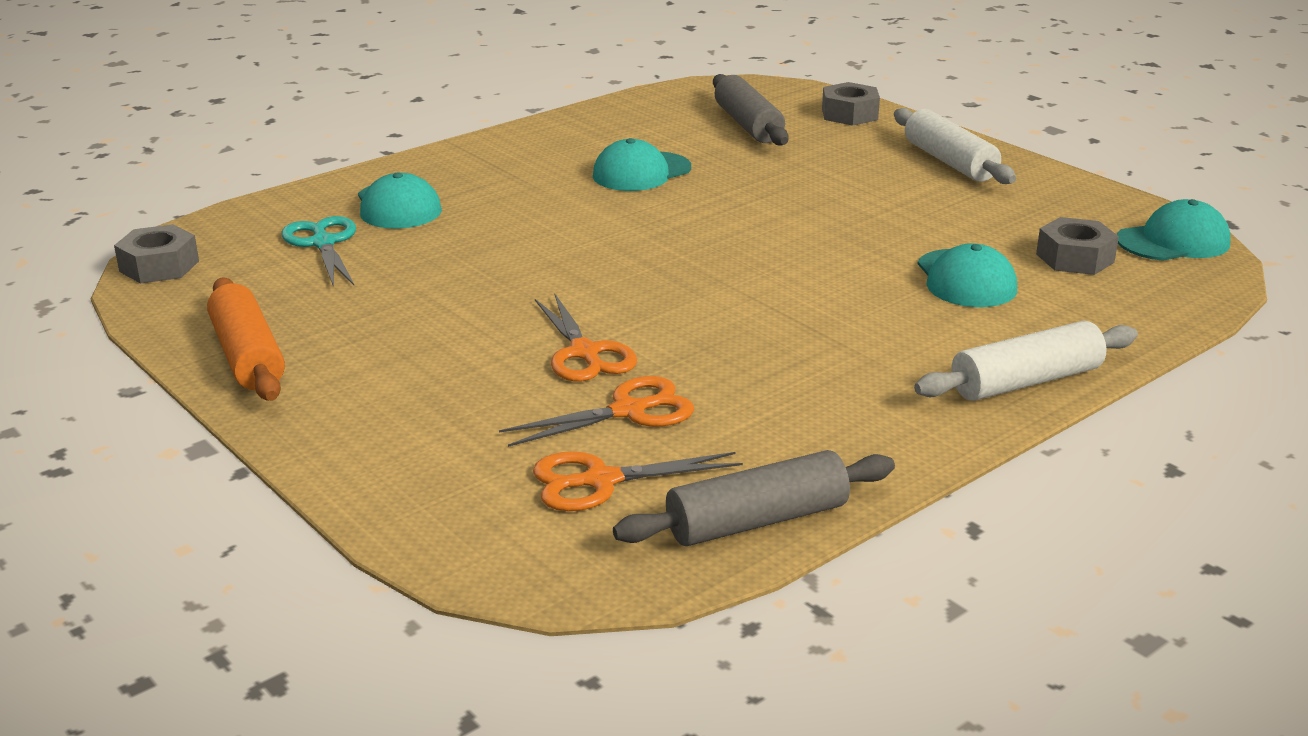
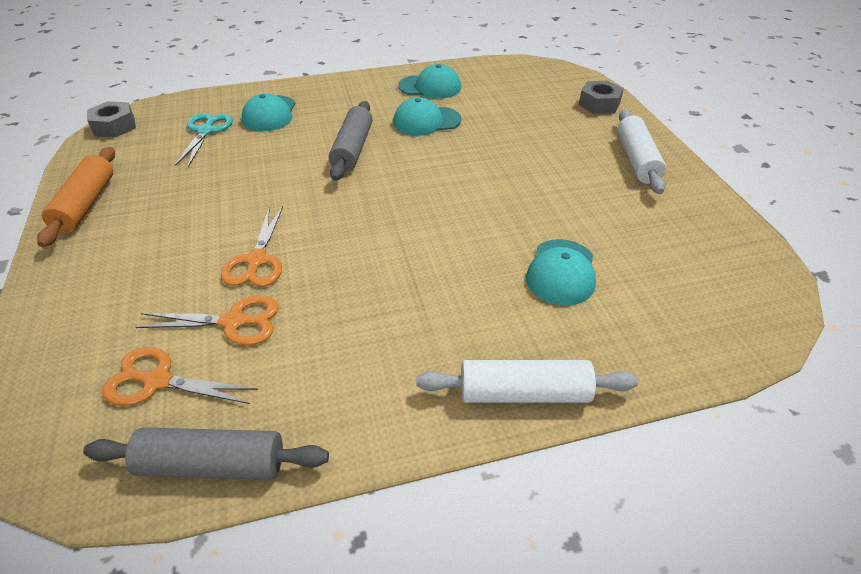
camera: 25 degrees right, 15 degrees up
(748, 125) = (525, 99): grey rolling pin -> grey rolling pin (353, 149)
(1075, 258) = (662, 276): grey nut -> none
(1173, 241) = (758, 282): turquoise cap -> turquoise cap (430, 87)

